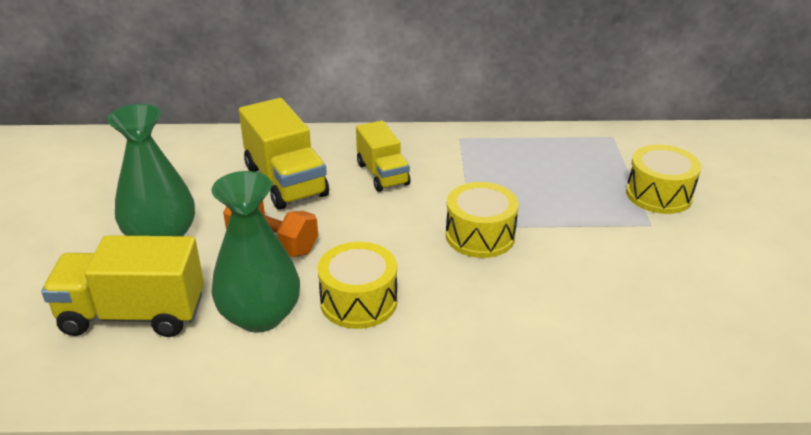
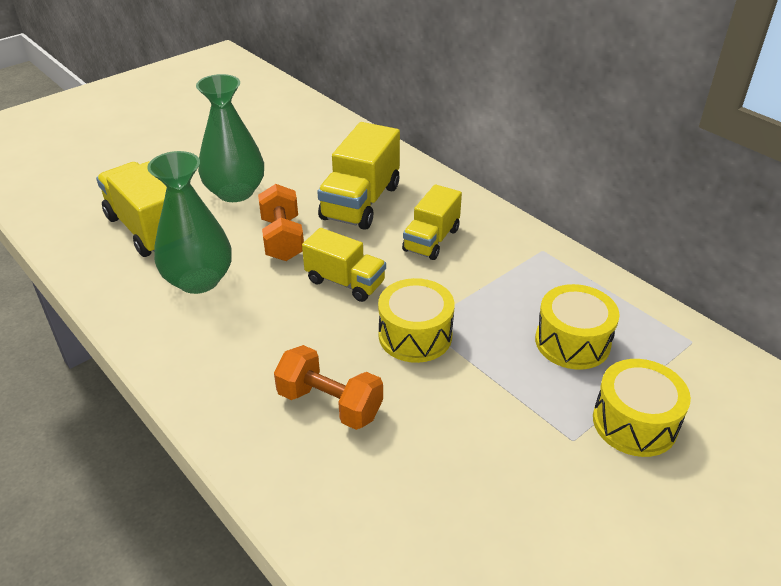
camera: 50 degrees right, 5 degrees up
(358, 301) = (260, 316): yellow drum -> yellow drum (572, 342)
(376, 237) = (345, 282): none -> yellow truck
(507, 312) = (330, 404): none -> orange dumbbell

